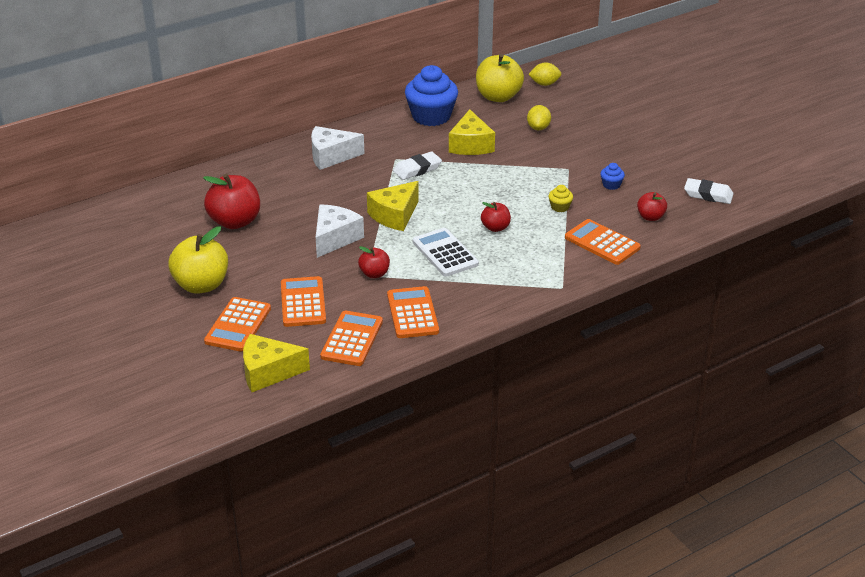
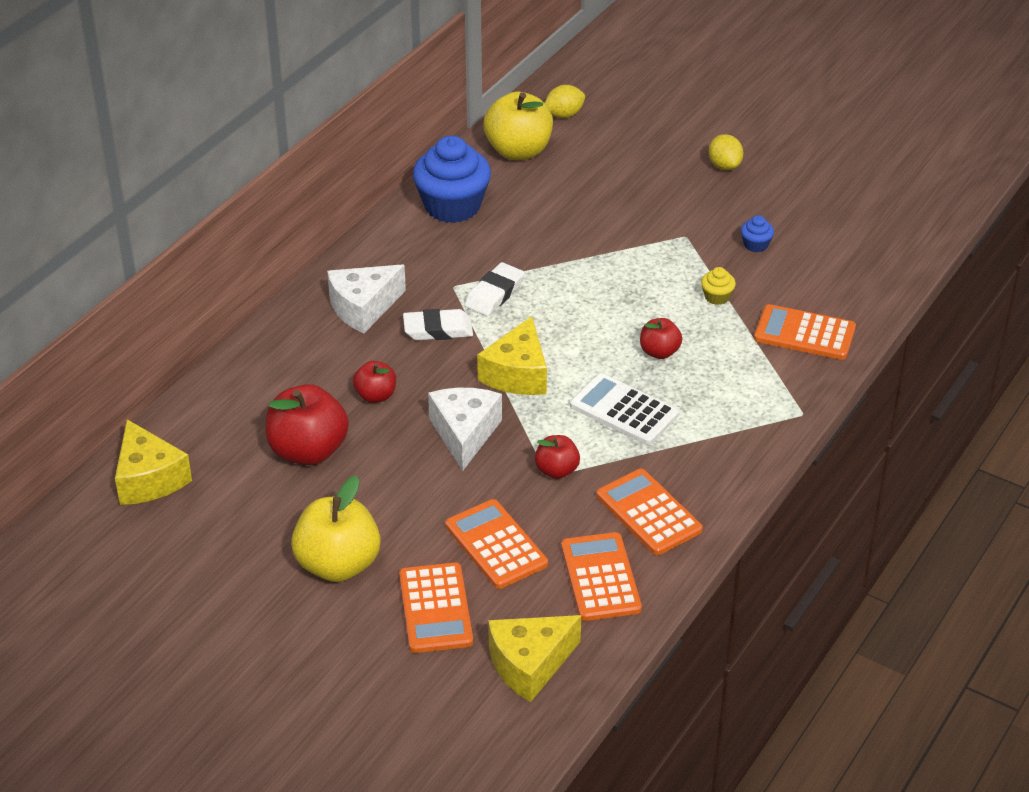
camera: 25 degrees left, 5 degrees up
(470, 145) = (536, 236): yellow cheese -> yellow cheese (149, 479)
(538, 128) = (604, 185): yellow lemon -> yellow lemon (724, 166)
(650, 217) = (835, 278): red apple -> red apple (375, 396)
(708, 195) = (879, 225): white eraser -> white eraser (438, 329)

